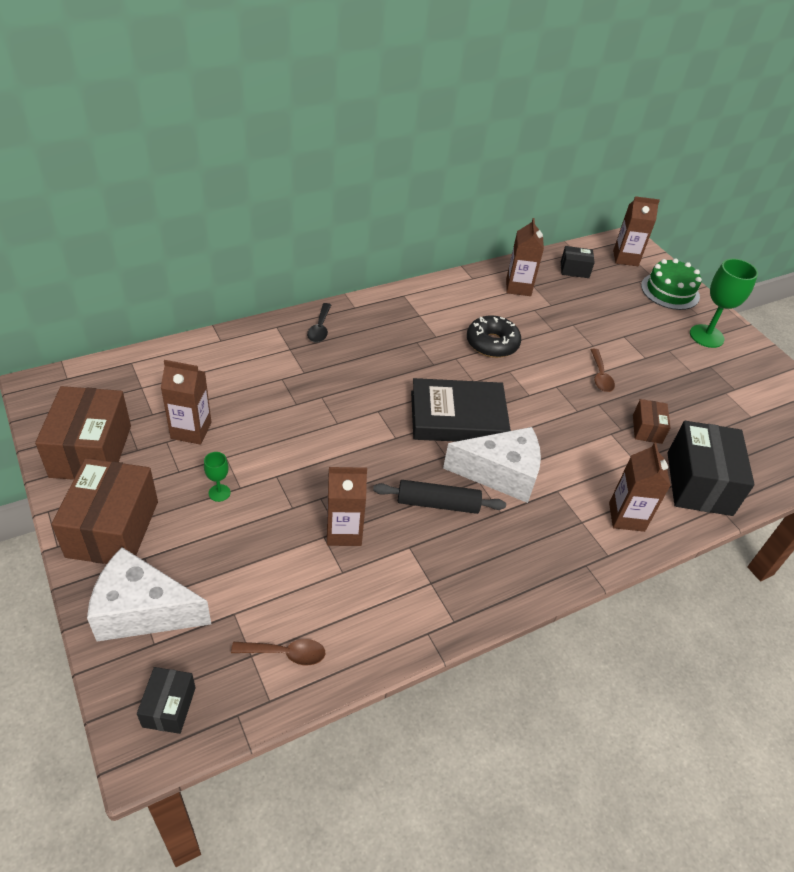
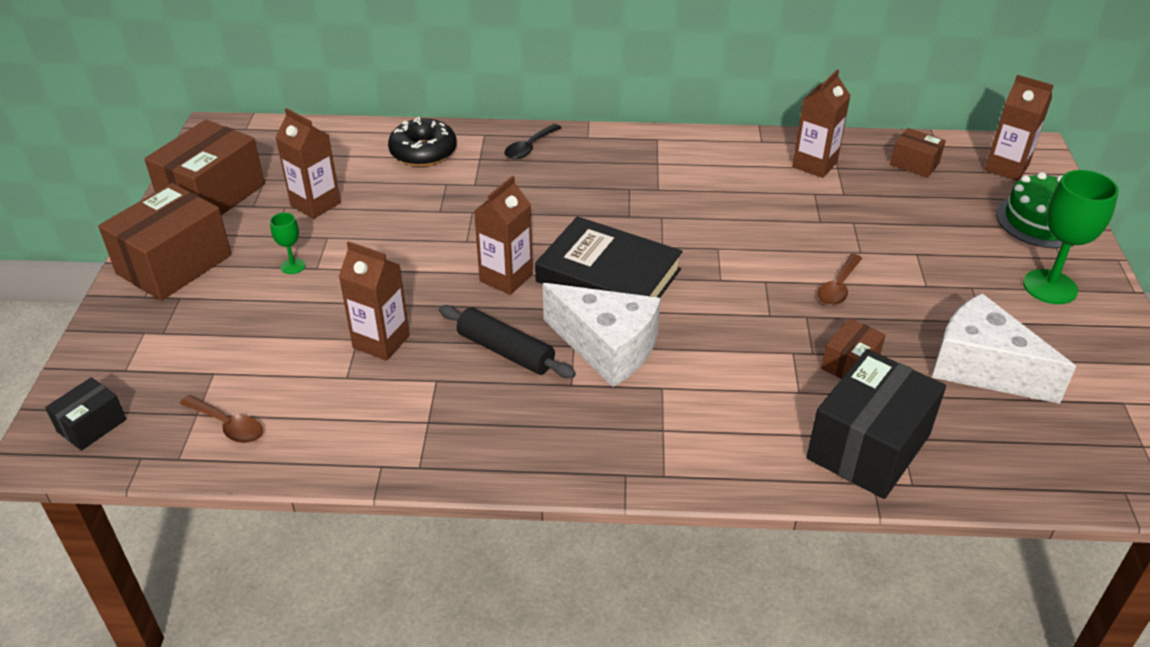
camera: 35 degrees right, 5 degrees down
(143, 611) = (139, 340): white cheese -> white cheese (982, 367)
(492, 343) = (722, 214): black donut -> black donut (423, 152)
(574, 270) = (914, 164): black box -> brown box
(626, 517) = (727, 445): brown carton -> brown carton (506, 278)

